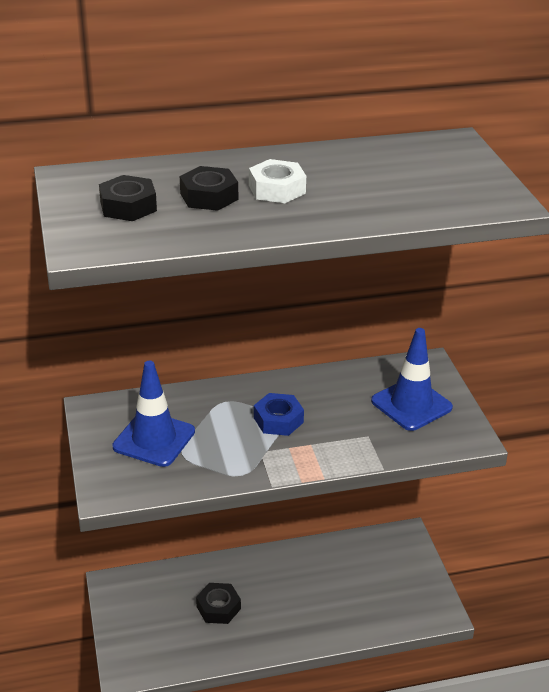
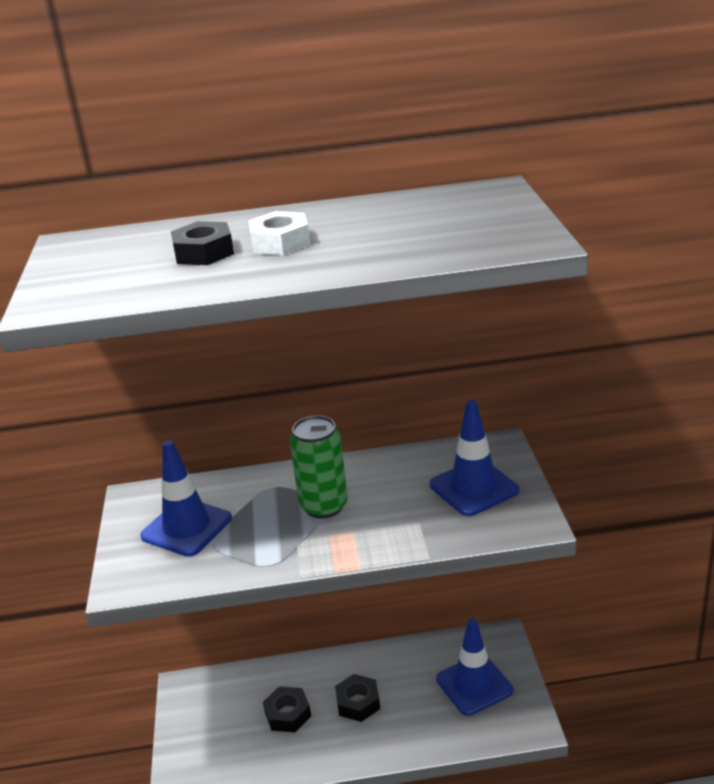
camera: 10 degrees right, 5 degrees down
(128, 206) = (113, 266): black nut -> black nut (358, 703)
(278, 420) = (324, 506): blue nut -> green can
(386, 578) = (474, 685): none -> blue traffic cone

